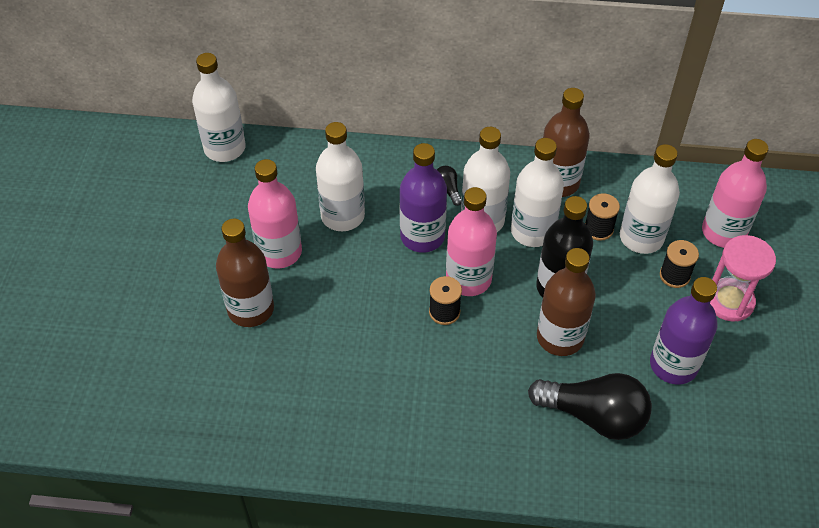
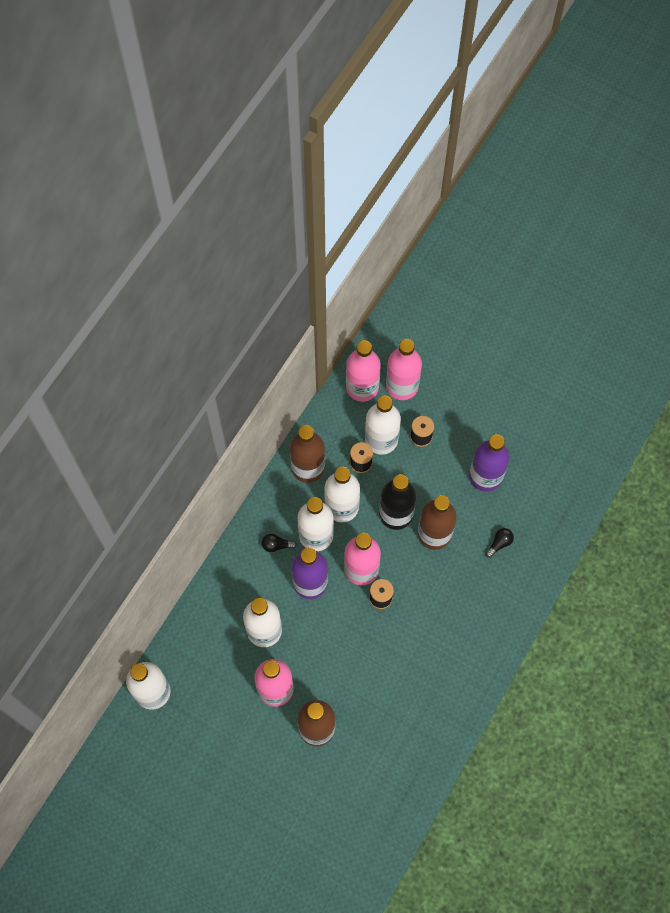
camera: 65 degrees left, 15 degrees up
(594, 416) = (499, 543): black light bulb -> black light bulb, size x0.42
(691, 195) = (362, 387): none -> pink bottle
(729, 301) = (455, 415): pink hourglass -> none

